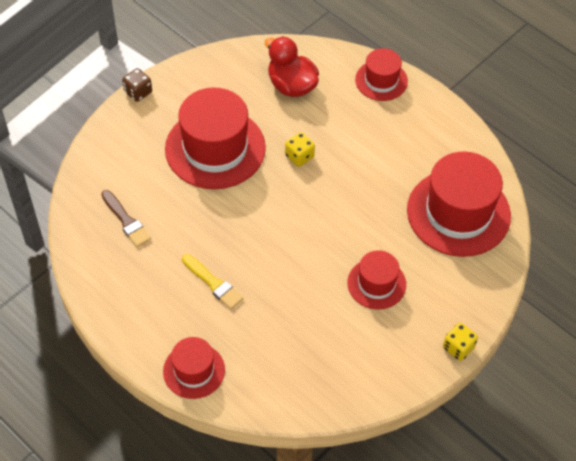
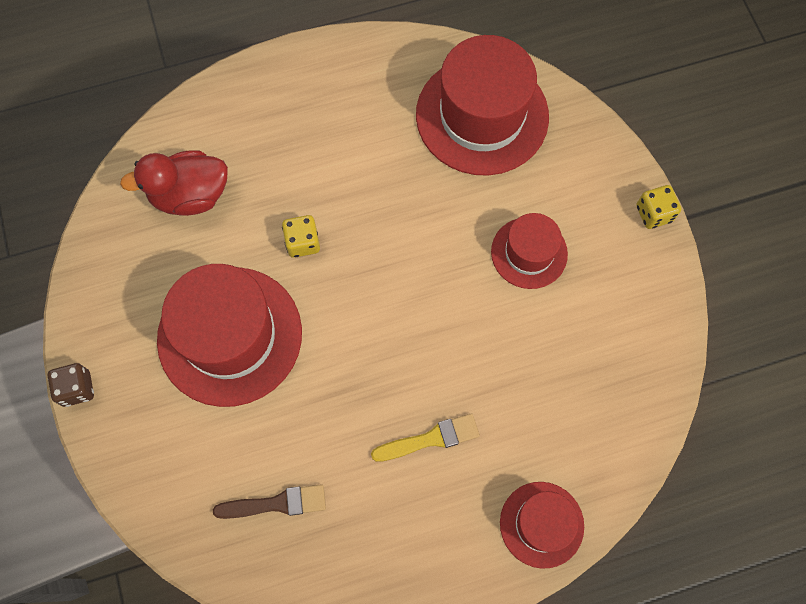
camera: 60 degrees left, 15 degrees up
(381, 80) = (248, 92): red hat -> none

